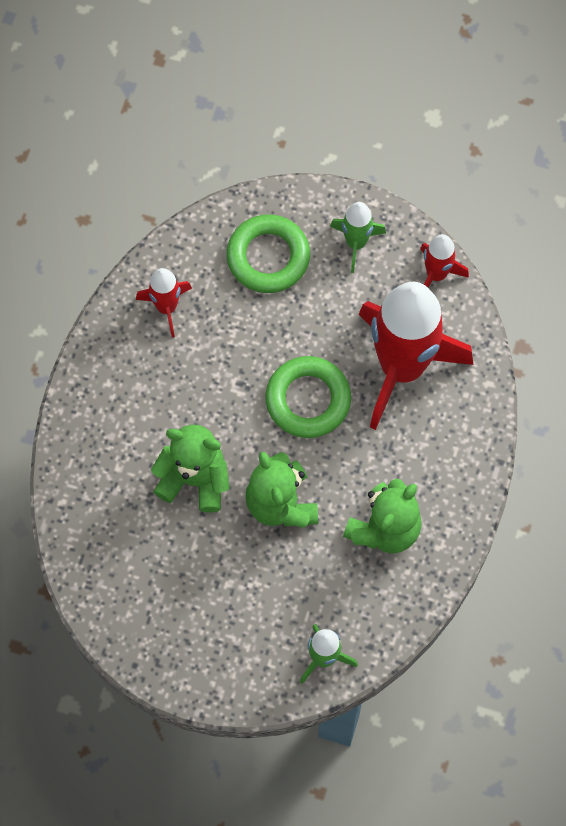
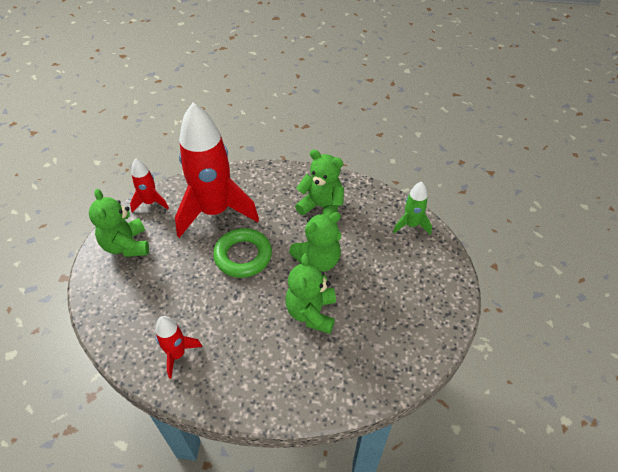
camera: 100 degrees left, 20 degrees down
(268, 257) = (136, 294): green ring -> none
(356, 243) = (126, 245): green rocket -> green teddy bear

